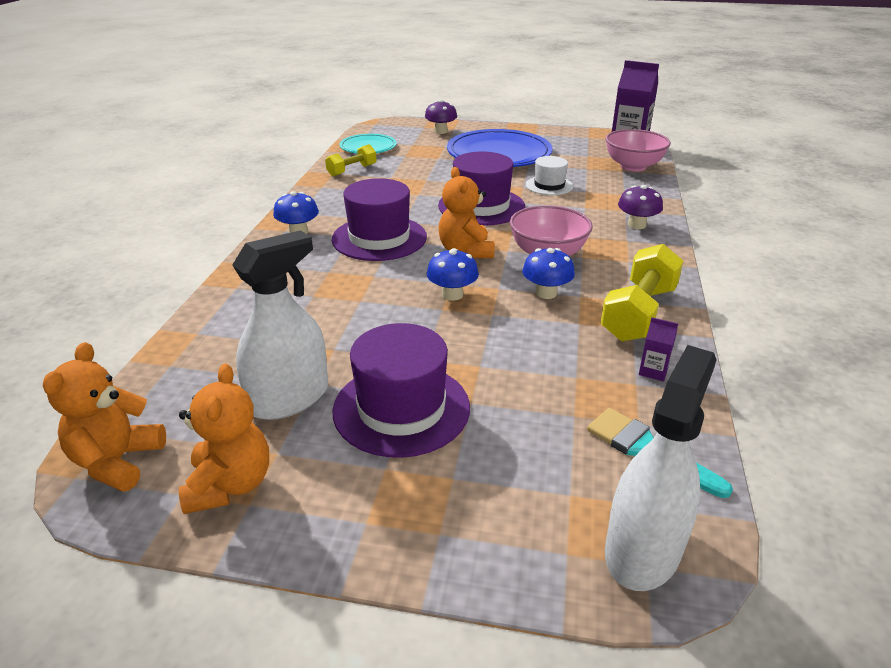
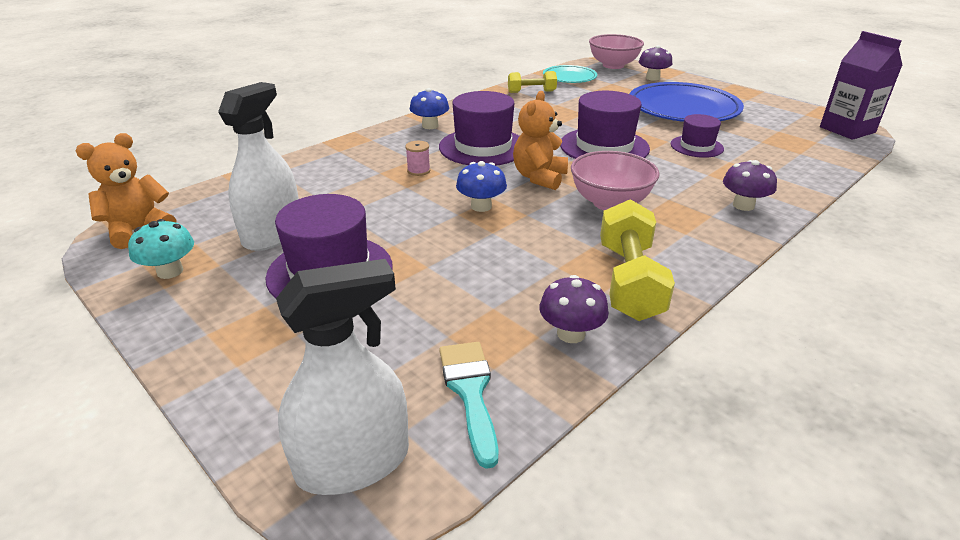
camera: 35 degrees right, 0 degrees up
(230, 485) = (170, 271): orange teddy bear -> turquoise mushroom
(289, 398) = (272, 234): white spray bottle -> white spray bottle turned 60 degrees counterclockwise
(349, 281) = (418, 171): none -> pink spool
(546, 293) = (563, 233): blue mushroom -> none
(549, 185) = (696, 146): white hat -> purple hat
(633, 166) = (819, 152): pink bowl -> pink bowl (613, 65)
(639, 313) = (629, 281): yellow dumbbell -> yellow dumbbell turned 60 degrees counterclockwise
(653, 371) = (571, 333): purple carton -> purple mushroom

